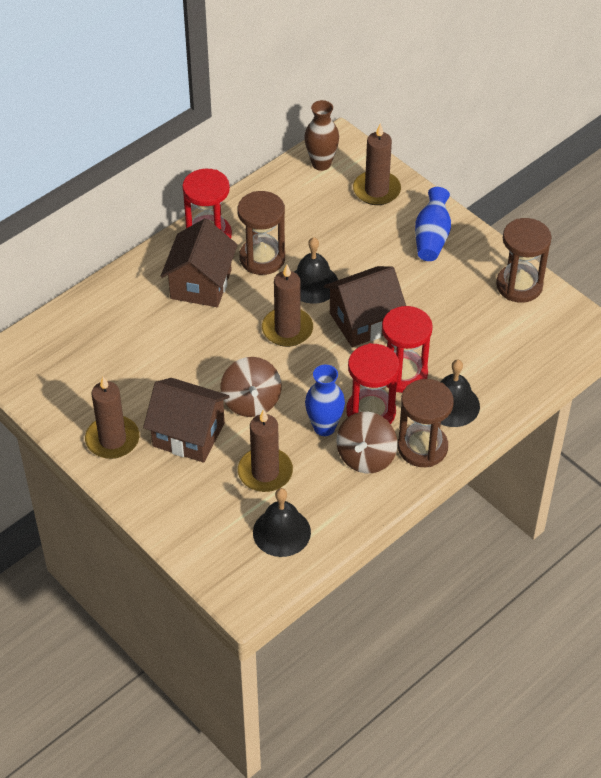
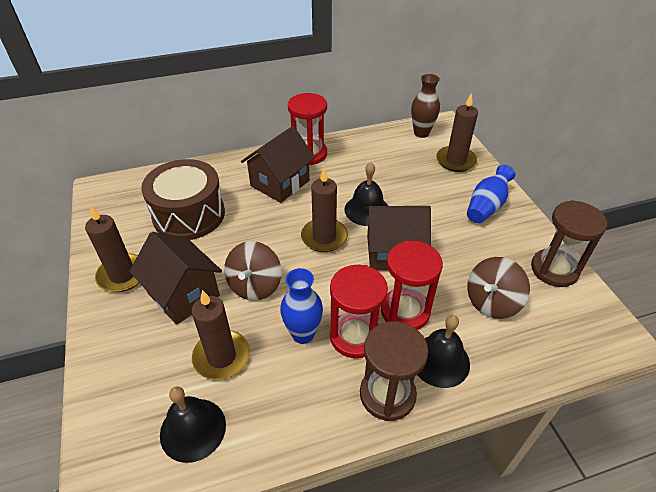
camera: 25 degrees right, 5 degrees down
(128, 355) = (189, 215): none -> brown drum
(262, 258) = (338, 180): brown hourglass -> none
(366, 457) = (325, 381): brown spinning top -> brown spinning top (492, 302)

